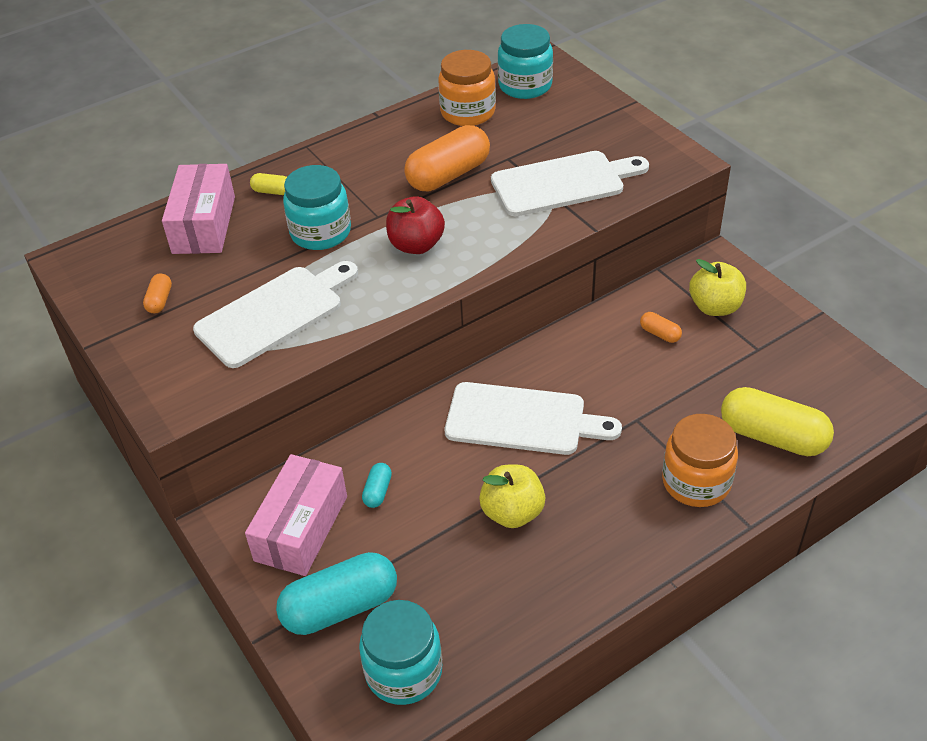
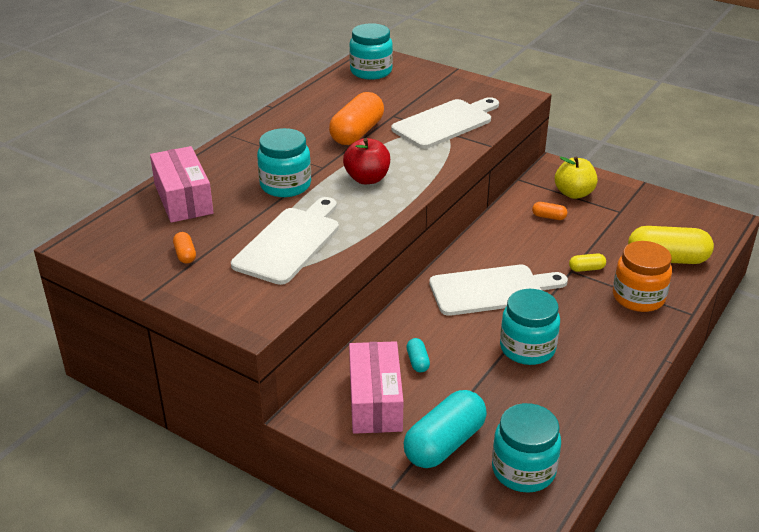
camera: 25 degrees left, 10 degrees down
(272, 191) = (224, 167): yellow capsule -> yellow capsule (586, 269)
(468, 112) = (341, 94): orange jar -> none
(512, 512) = (527, 348): yellow apple -> turquoise jar

